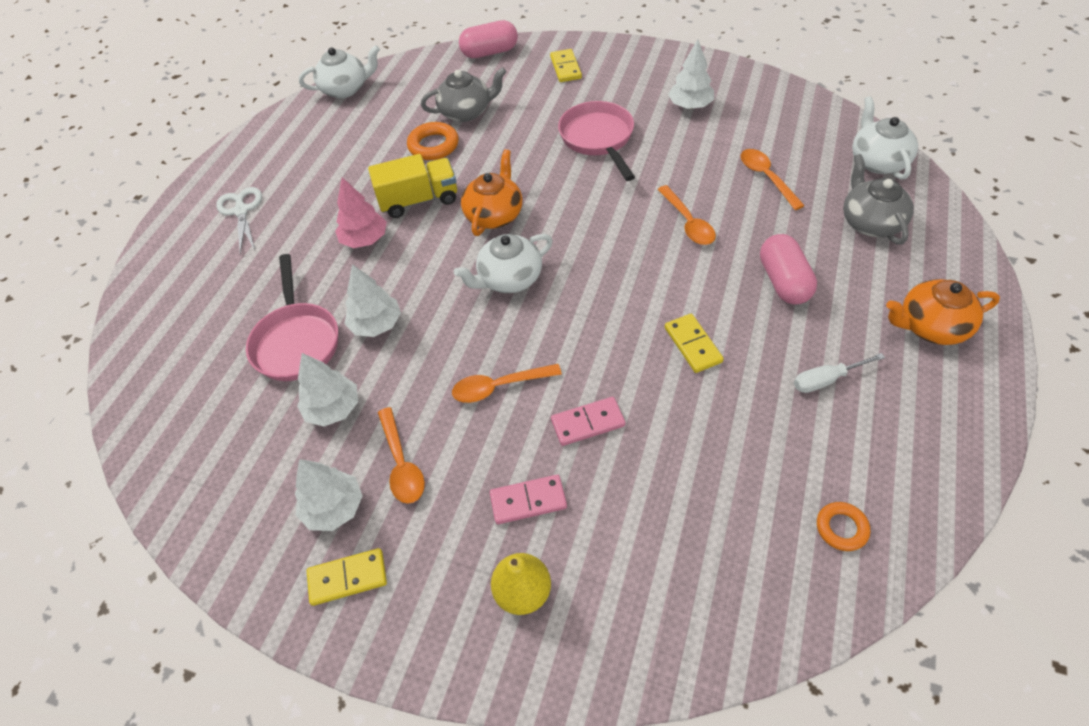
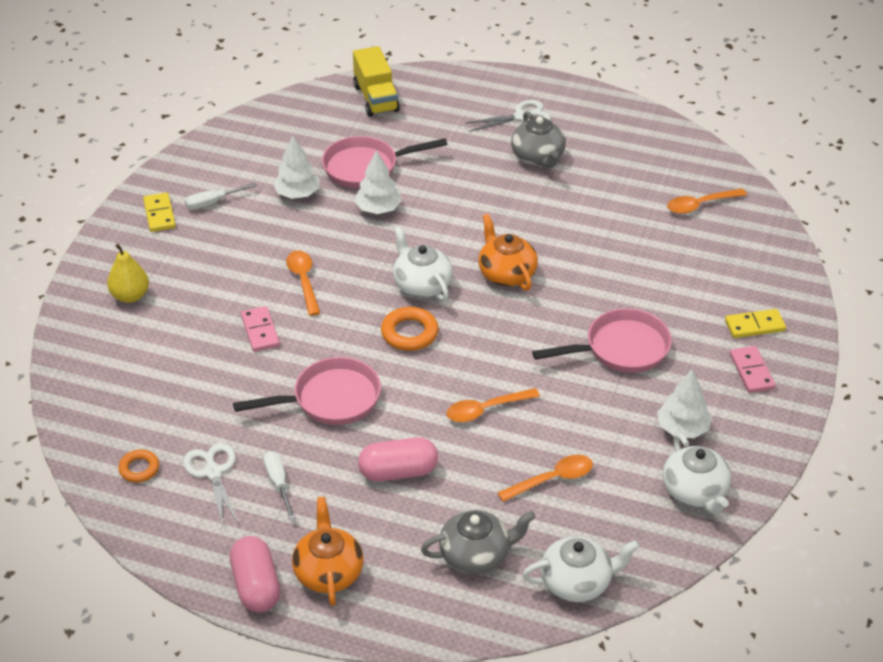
camera: 85 degrees right, 10 degrees down
(334, 508) = (212, 203): white tree -> white screwdriver
(345, 89) = (707, 160): white teapot -> white teapot (695, 492)
(365, 239) = (479, 193): pink tree -> none
(401, 463) = (242, 232): orange spoon -> orange spoon (700, 205)
(419, 200) = (529, 223): yellow truck -> yellow truck (376, 98)
(433, 145) = (611, 228): orange ring -> orange ring (409, 333)
(466, 112) = (668, 249): grey teapot -> grey teapot (538, 157)
(490, 52) = (783, 263): pink capsule -> pink capsule (256, 586)
(494, 215) = (506, 273): orange teapot -> orange teapot turned 135 degrees counterclockwise
(528, 501) = (198, 298): pink domino -> pink domino (752, 371)
(692, 345) = (330, 399): yellow domino -> pink pan
(826, 445) = (213, 472): none -> white scissors

